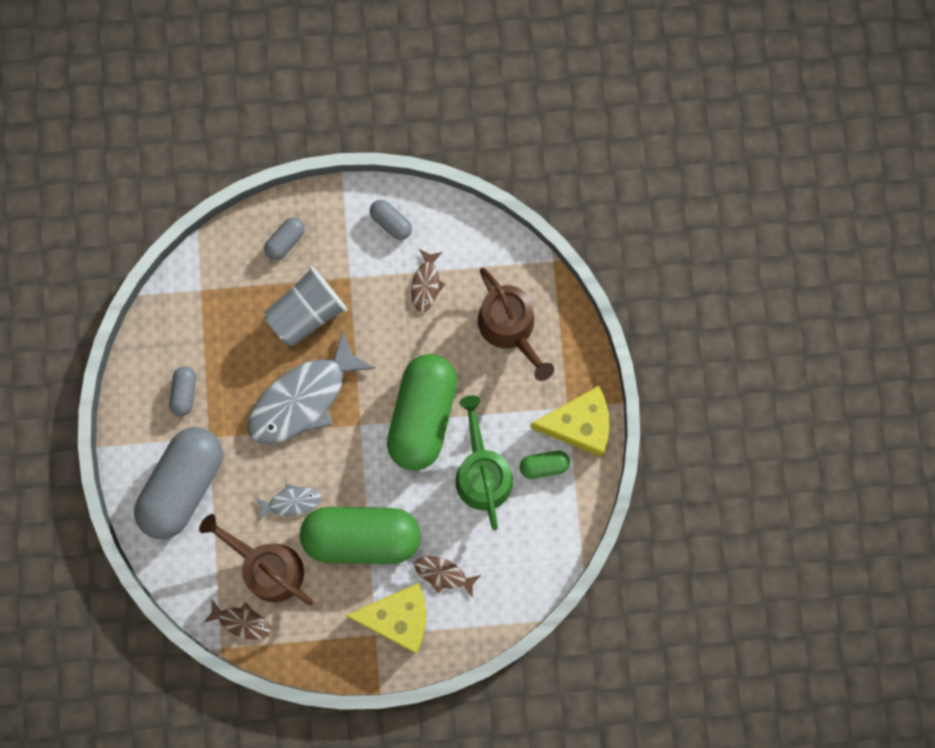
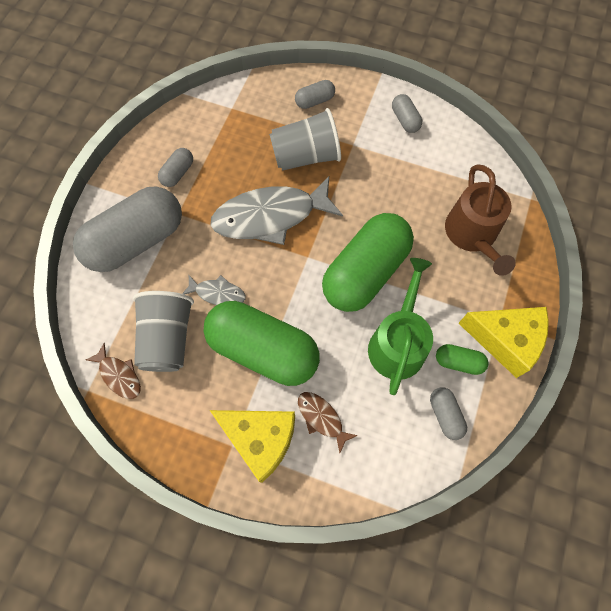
camera: 25 degrees right, 10 degrees down
(267, 567) = (168, 338): brown watering can -> grey cup
(426, 284) = (414, 173): brown fish -> none
(550, 520) = (445, 415): none -> grey capsule

